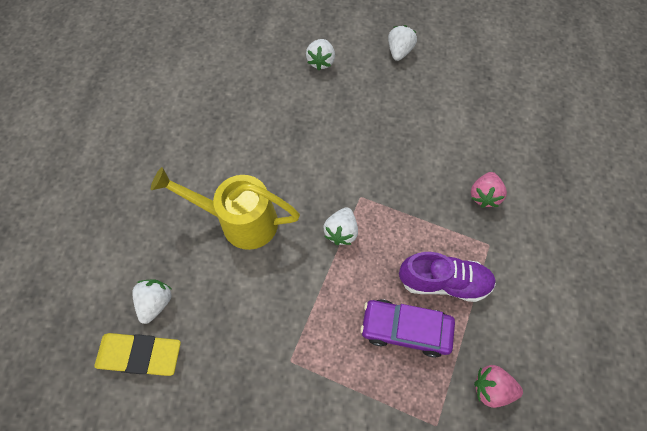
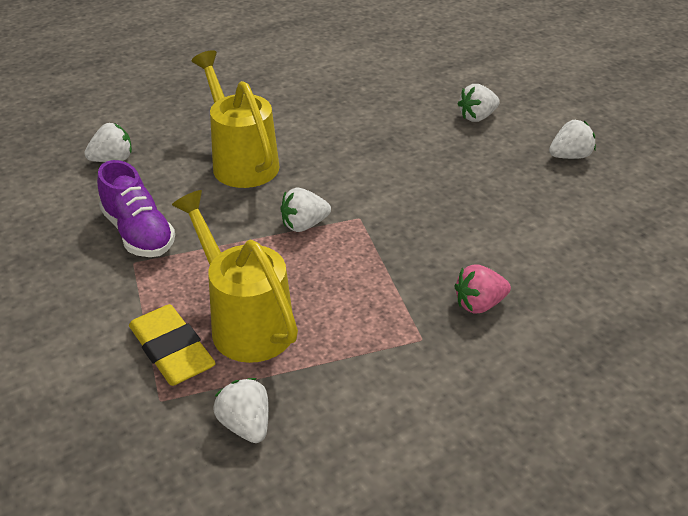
camera: 50 degrees right, 25 degrees down
(140, 355) = (57, 176): yellow eraser -> yellow eraser (172, 350)
(405, 329) = (245, 322): purple car -> yellow watering can
(443, 282) = (332, 324): purple shoe -> purple shoe (138, 233)
(491, 387) = (246, 425): pink strawberry -> white strawberry

